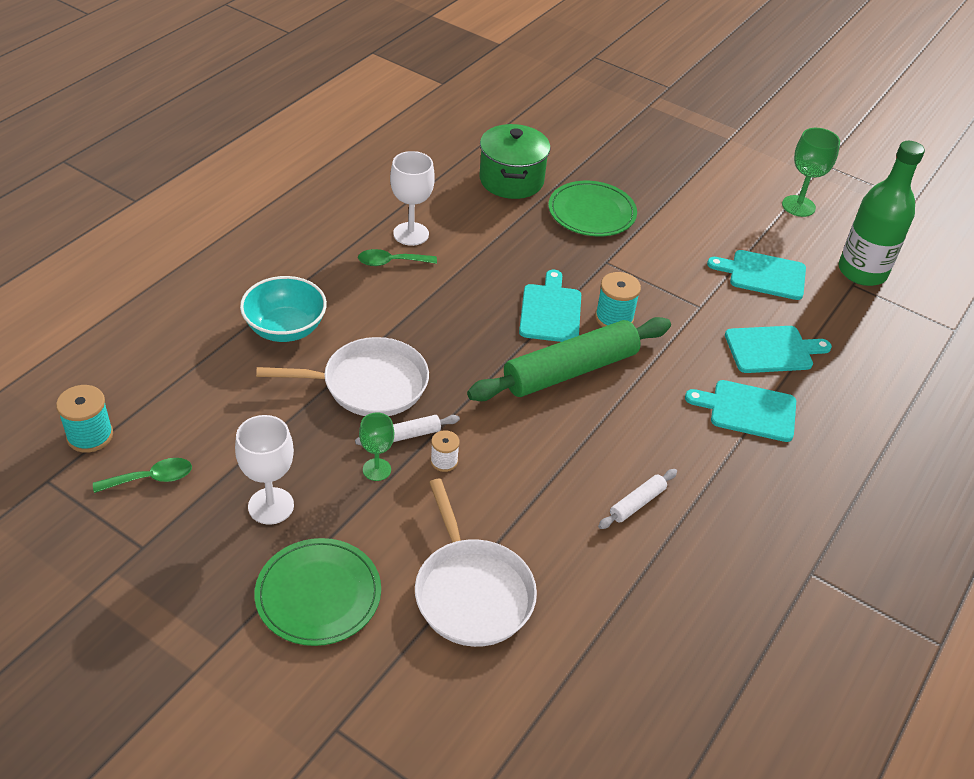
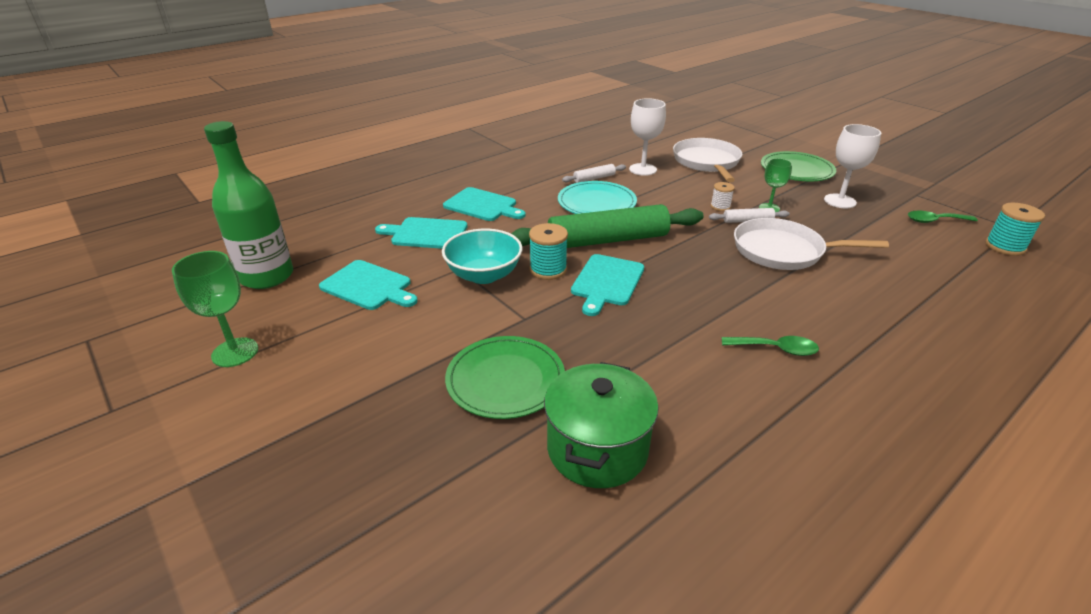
camera: 160 degrees left, 10 degrees down
(285, 328) = (876, 299): turquoise bowl -> turquoise bowl (484, 275)
(411, 234) = (753, 381): white goblet -> white goblet (643, 169)
(610, 441) = (596, 203): none -> turquoise plate

